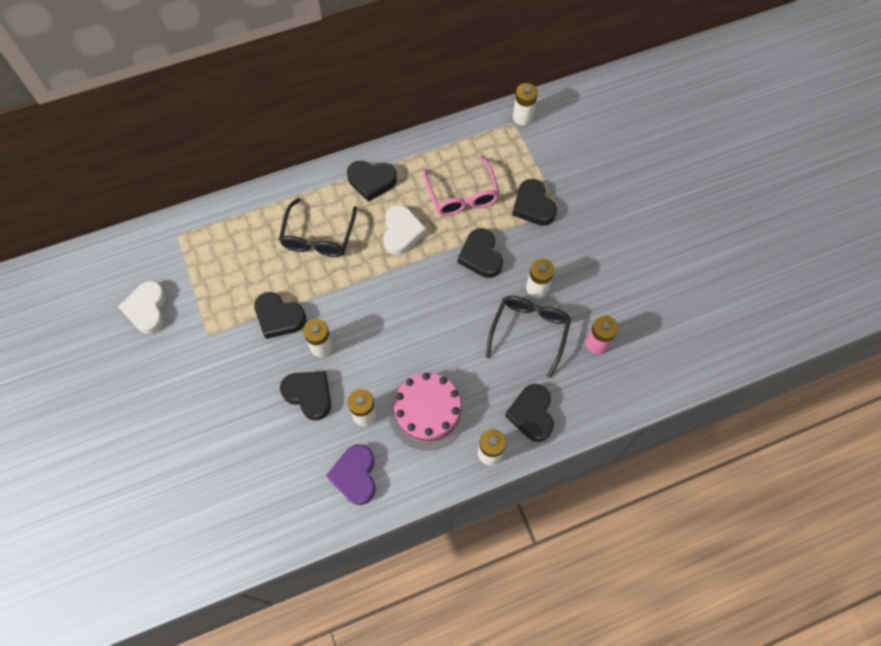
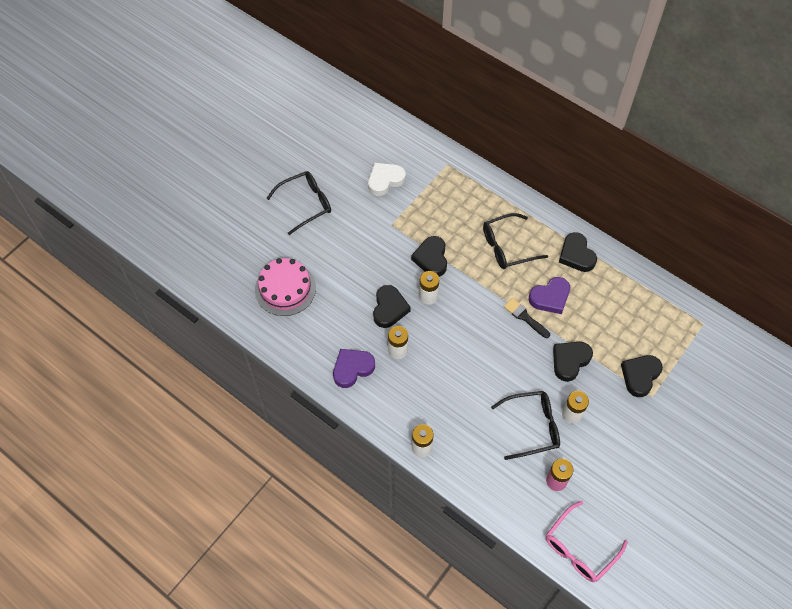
camera: 60 degrees right, 5 degrees down
(110, 413) = (305, 204): none -> black glasses
(402, 232) = (550, 297): white heart -> purple heart
(408, 268) = (525, 317): none -> black brush
(427, 411) = (426, 389): pink cake -> pink cake (285, 289)
(462, 195) = (611, 321): pink glasses -> pink glasses (579, 548)
(523, 117) = (714, 328): white battery -> none
(531, 414) = (468, 461): black heart -> none

